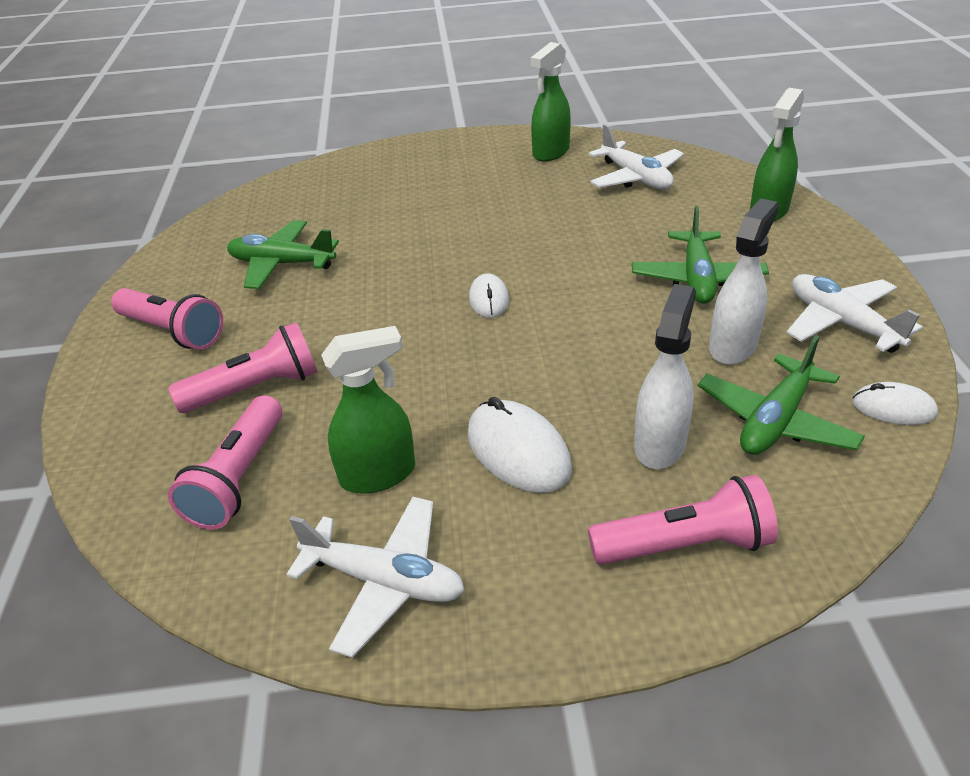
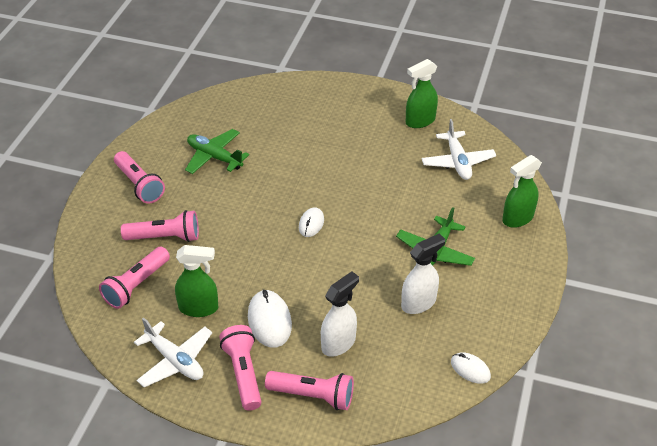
camera: 20 degrees right, 5 degrees up
(530, 554) = (243, 373): none -> pink flashlight
(775, 420) = (405, 353): green plane -> none
(842, 323) = (490, 311): white plane -> none

